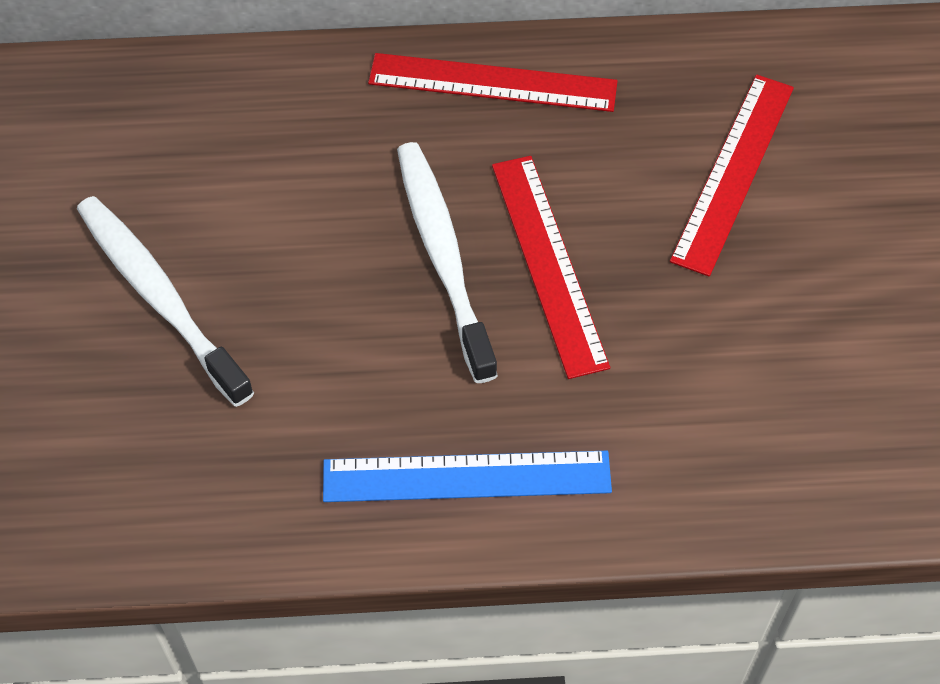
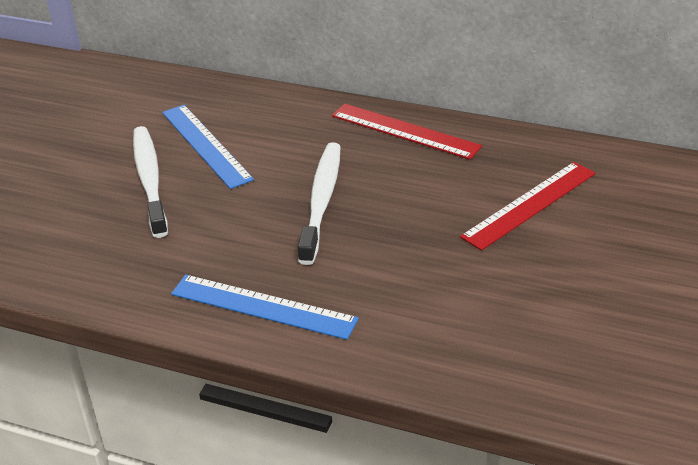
camera: 25 degrees right, 20 degrees down
(206, 200) = (205, 145): none -> blue ruler
(548, 263) = (382, 219): red ruler -> none

